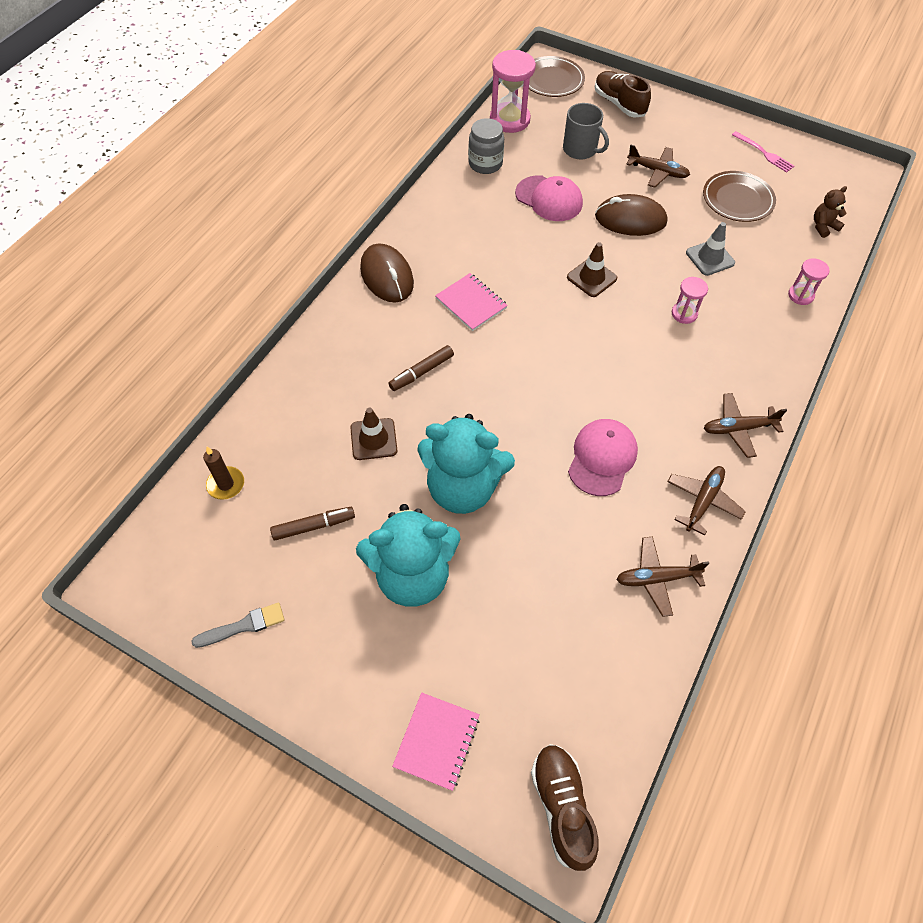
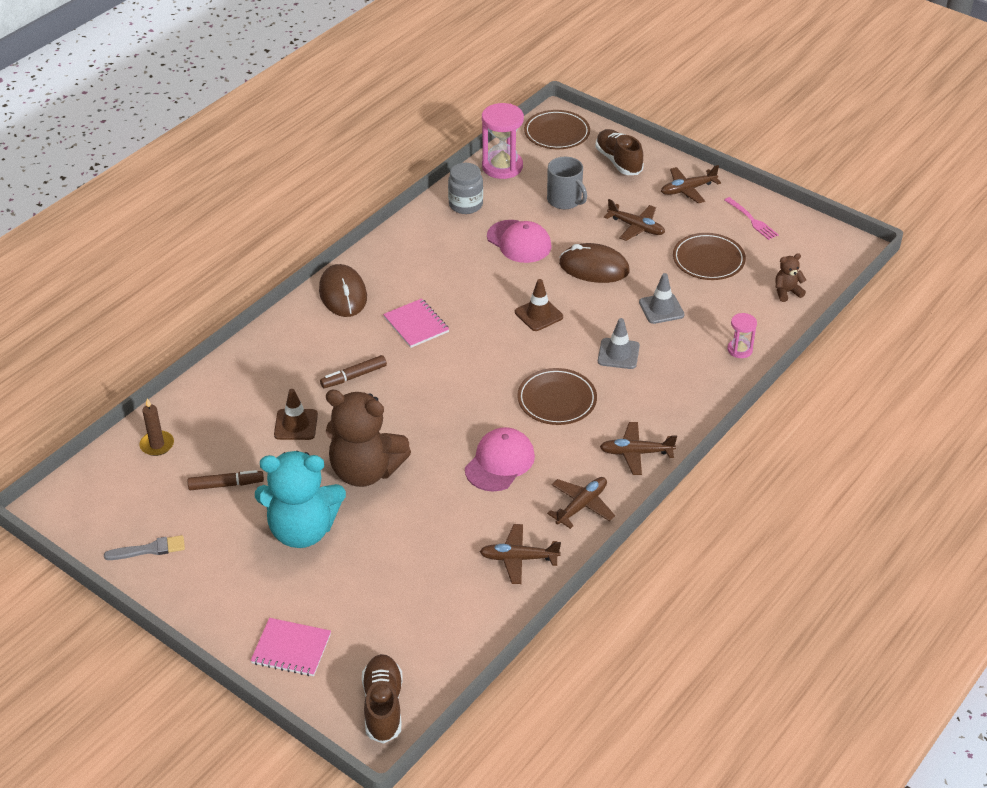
camera: 10 degrees right, 15 degrees down
(437, 741) = (291, 649): pink notebook -> pink notebook turned 75 degrees clockwise
(462, 488) = (365, 471): turquoise teddy bear -> brown teddy bear
(639, 375) = (557, 400): none -> brown plate
(684, 314) = (618, 354): pink hourglass -> grey traffic cone
(693, 127) = (687, 190): none -> brown plane

